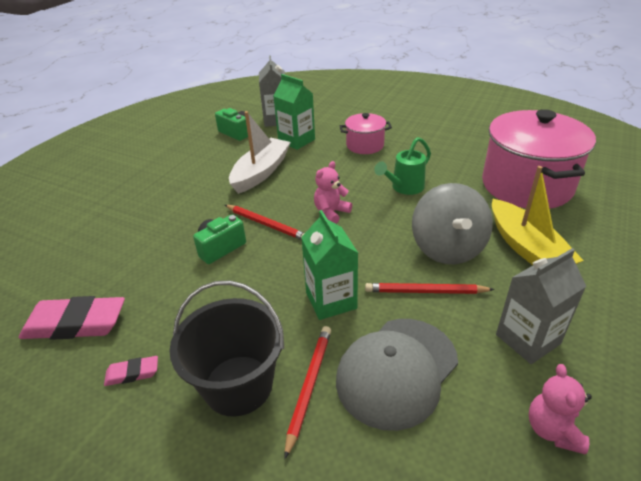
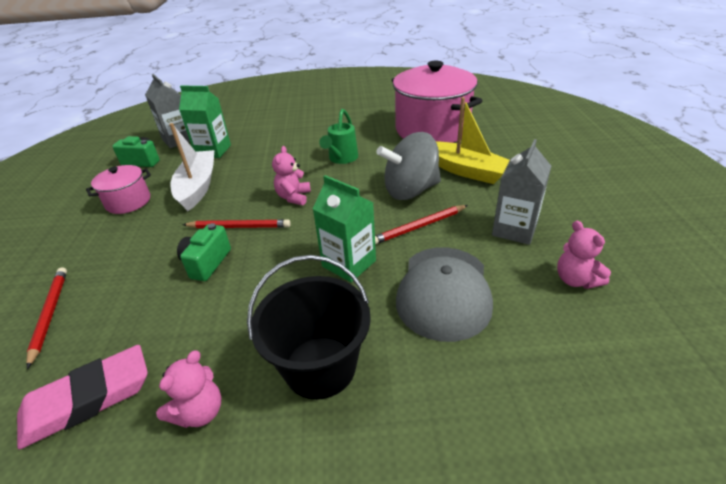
camera: 30 degrees left, 0 degrees up
(132, 373) = (200, 411): pink eraser -> pink teddy bear
(309, 386) = (384, 336): red pencil -> red pencil (50, 314)
(365, 145) = (282, 137): pink pot -> pink pot (128, 202)
(447, 248) = (410, 190): grey spinning top -> grey spinning top turned 105 degrees clockwise

